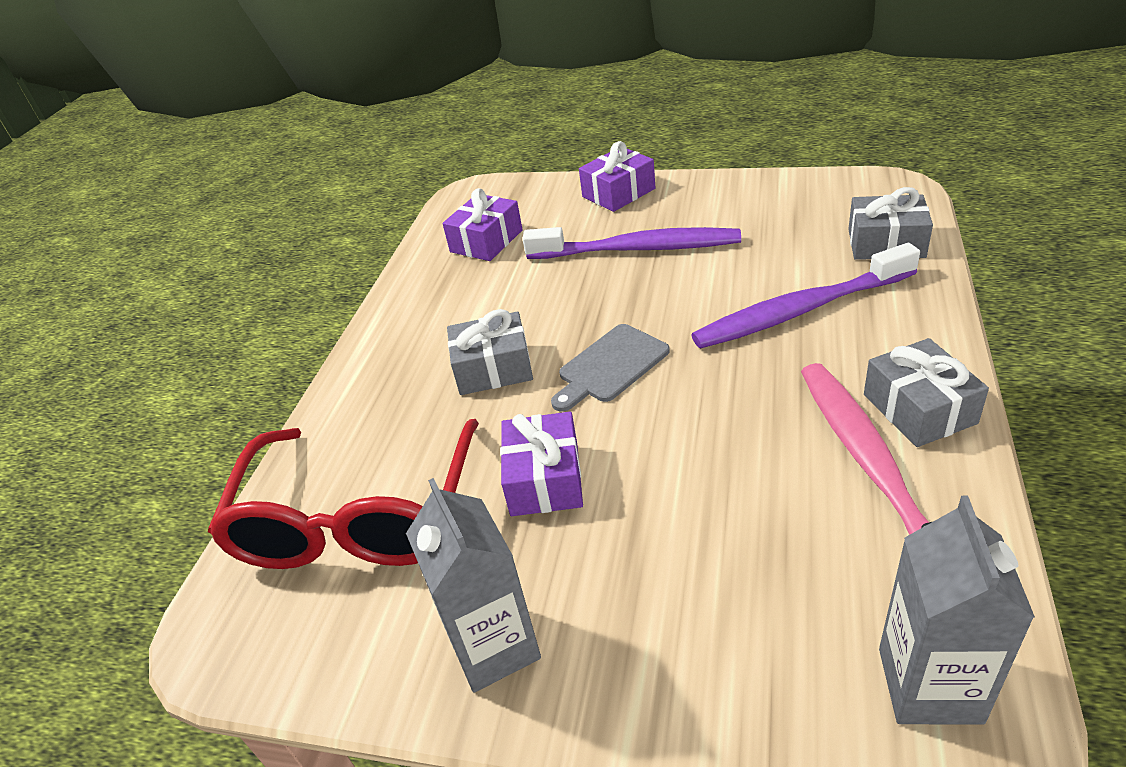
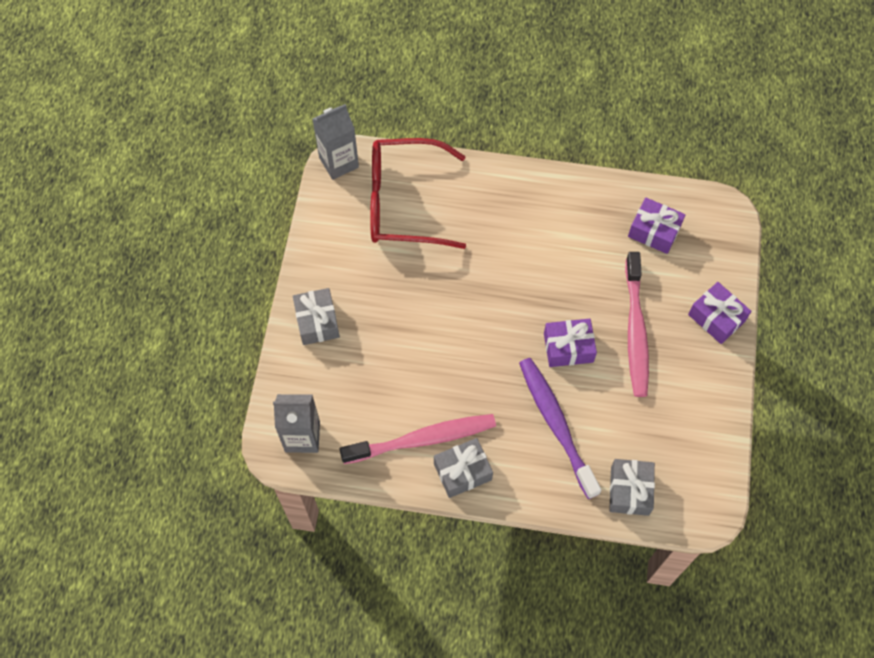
camera: 80 degrees right, 25 degrees up
(493, 368) = (513, 251): grey gift -> grey gift (317, 321)
(494, 646) = (330, 272): grey carton -> grey carton (339, 162)
(545, 479) = (423, 285): purple gift -> purple gift (568, 348)
(610, 366) = (510, 315): grey cutting board -> none
(637, 249) = (635, 331): purple toothbrush -> pink toothbrush

